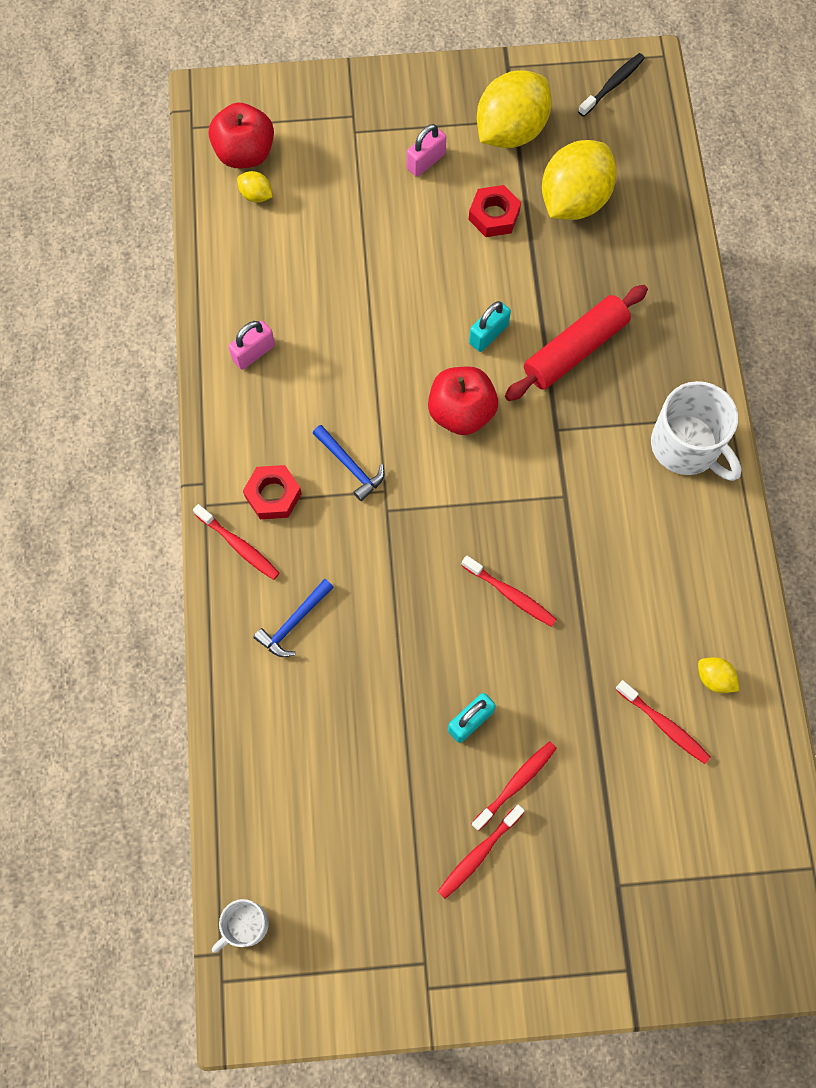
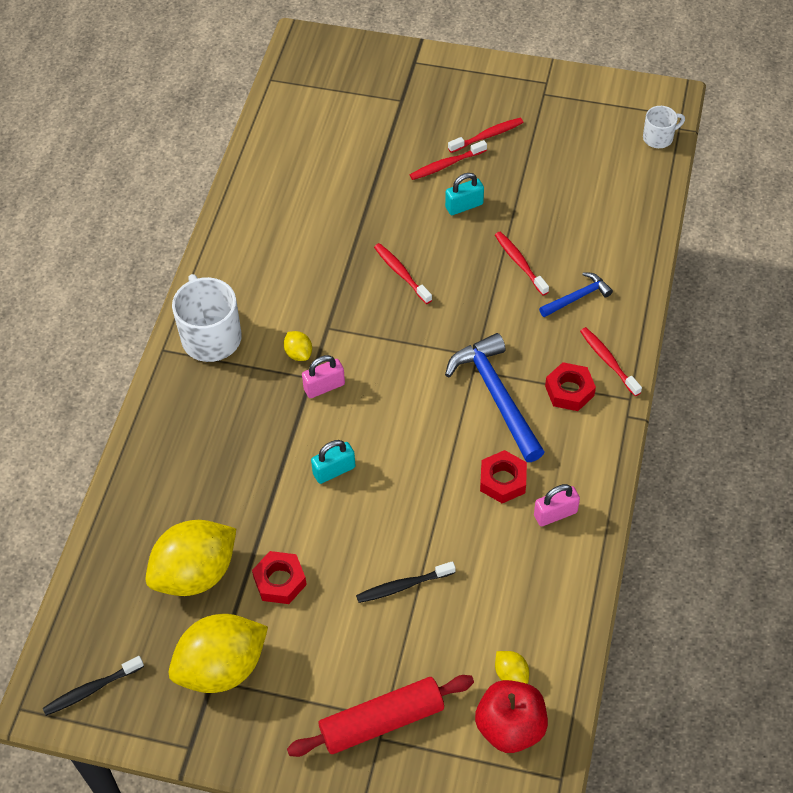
camera: 160 degrees left, 15 degrees down
(316, 372) = (503, 480): none -> red nut
(350, 466) = (496, 396): blue hammer -> blue hammer, size x1.86
(378, 243) = (403, 586): none -> black toothbrush
(426, 161) = (323, 660): pink padlock -> pink padlock (324, 387)
(461, 413) = (385, 412): red apple -> none
(575, 349) = (264, 436): red rolling pin -> red rolling pin (382, 721)
(664, 725) = (327, 171): red toothbrush -> red toothbrush (520, 263)
(714, 678) = (277, 187): yellow lemon -> yellow lemon (298, 353)

